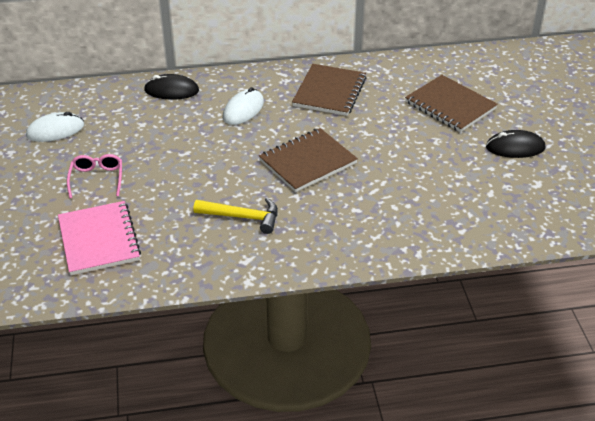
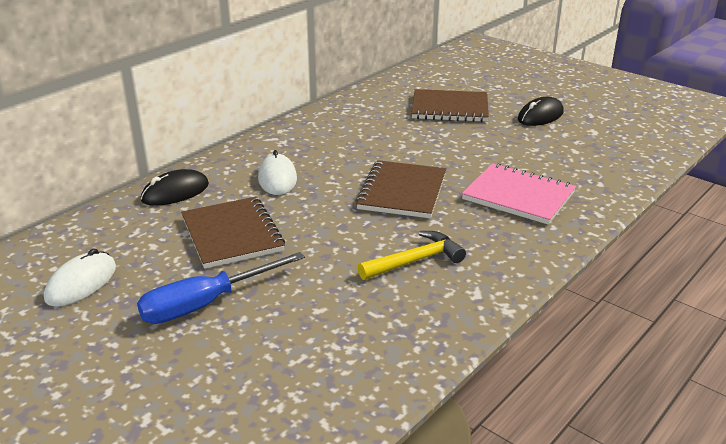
camera: 40 degrees left, 10 degrees down
(97, 179) = (206, 304): pink glasses -> blue screwdriver
(98, 240) = (297, 359): pink notebook -> pink notebook (518, 196)
(329, 92) = (337, 135): brown notebook -> brown notebook (232, 234)

